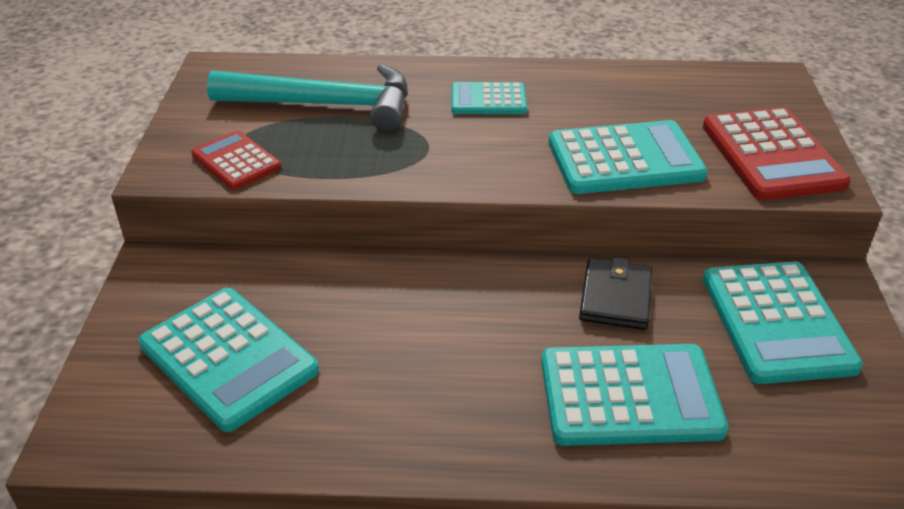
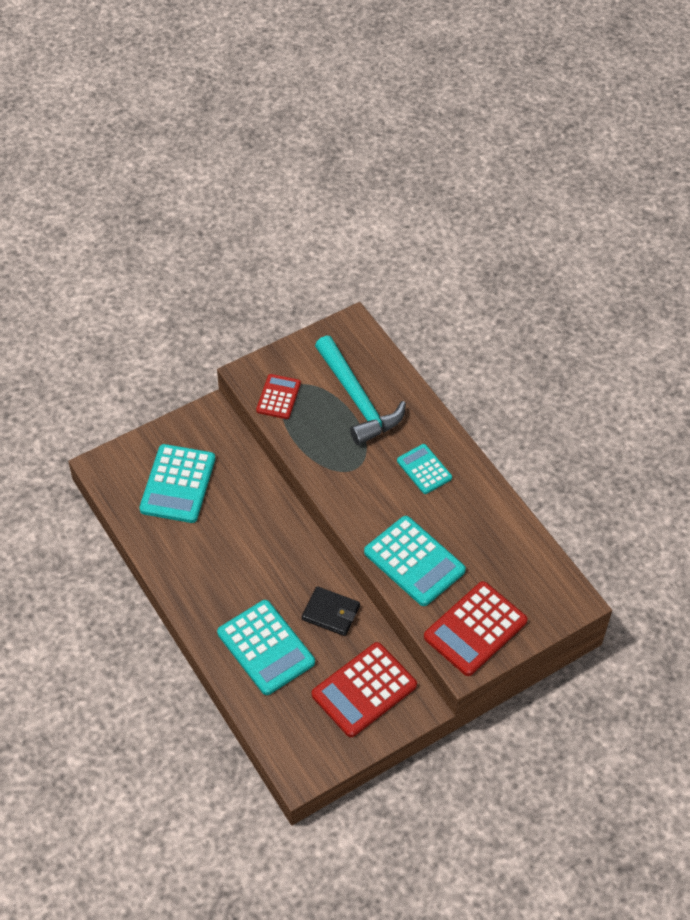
camera: 55 degrees right, 15 degrees up
(615, 298) = (330, 613): black wallet -> black wallet turned 45 degrees clockwise
(776, 322) = (364, 690): turquoise calculator -> red calculator

